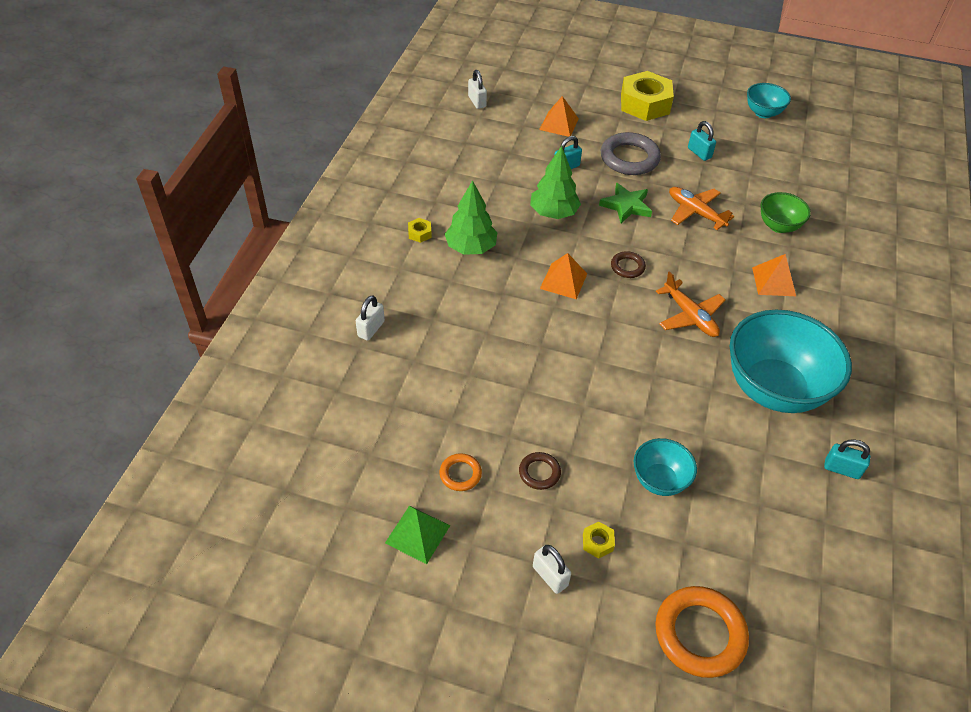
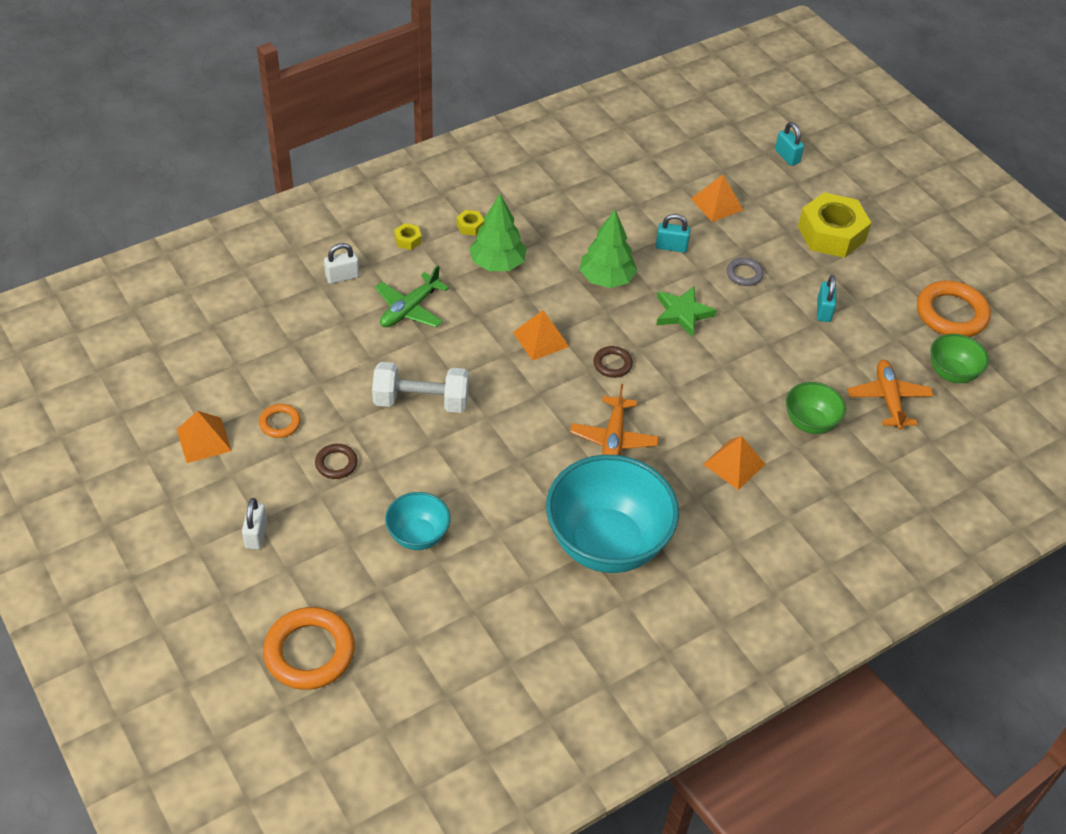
camera: 40 degrees right, 0 degrees up
(417, 534) = (204, 440): green pyramid -> orange pyramid
(450, 320) = (409, 309): none -> green plane
(477, 102) = (664, 140): white padlock -> none
(540, 381) = (421, 401): none -> white dumbbell
(597, 542) = (317, 540): yellow nut -> yellow nut (408, 240)
(629, 158) = (744, 274): grey ring -> grey ring, size x0.52
(695, 212) = (742, 360): orange plane -> orange plane (888, 399)
(763, 113) = (951, 314): turquoise bowl -> orange ring
(806, 147) = (951, 373): none -> green bowl
(841, 469) = (579, 641): turquoise padlock -> turquoise padlock (787, 156)

